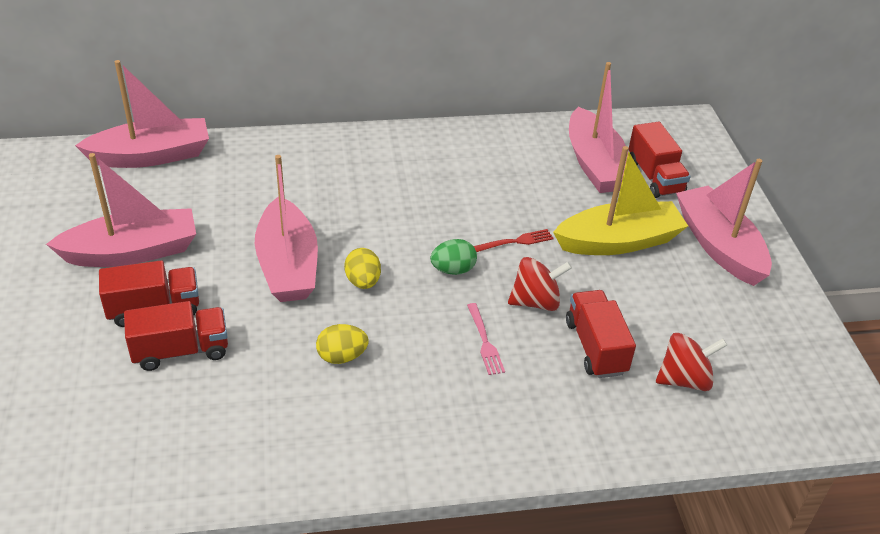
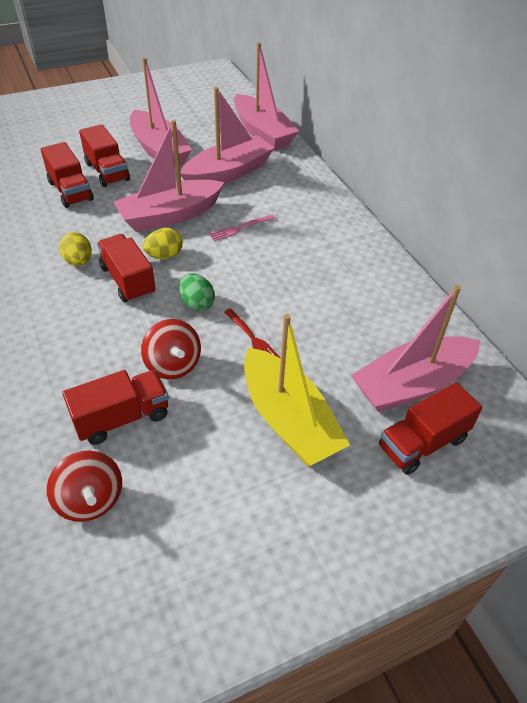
camera: 75 degrees right, 5 degrees up
(395, 317) = (128, 280): none -> red truck
(485, 341) = (112, 338): pink fork -> pink fork (240, 228)
(719, 246) = (324, 522): pink boat -> pink boat (228, 173)

